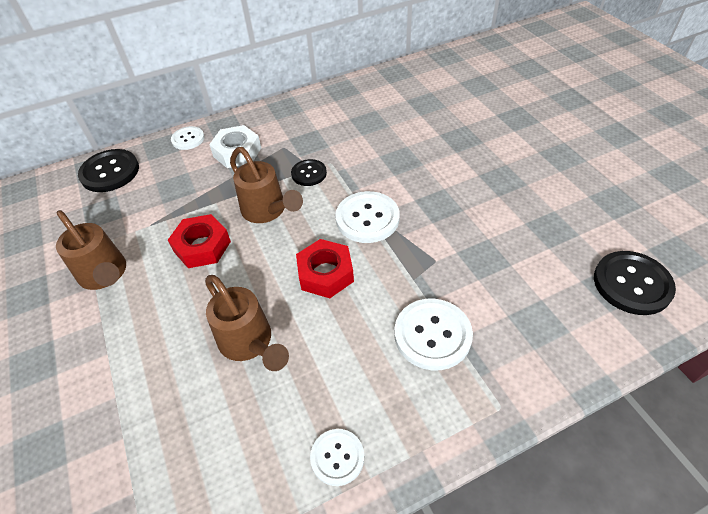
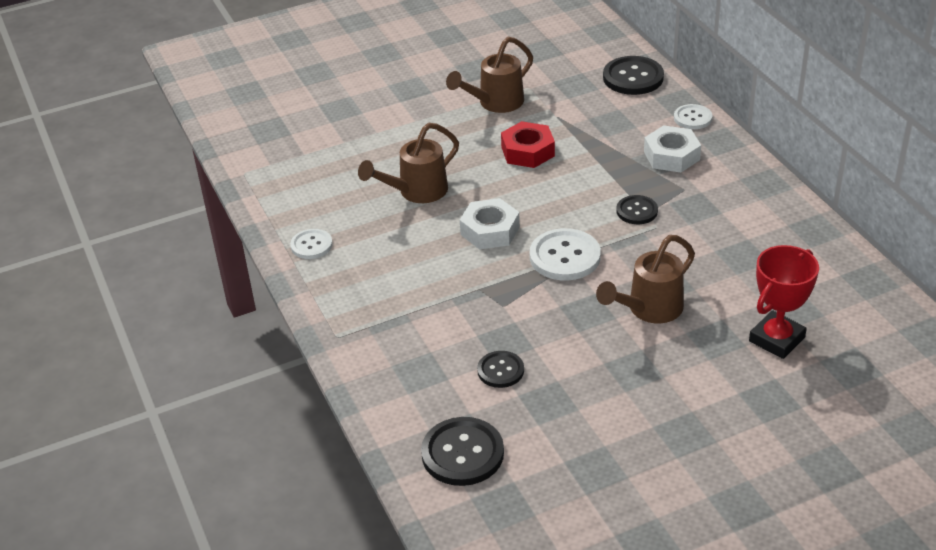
camera: 90 degrees right, 10 degrees down
(267, 211) = (575, 187): brown watering can -> brown watering can (649, 310)
(325, 273) = (490, 231): red nut -> white nut
(432, 335) = (413, 299): white button -> none
(458, 111) = (776, 339): none -> red trophy
(522, 260) = (500, 370): none -> black button

